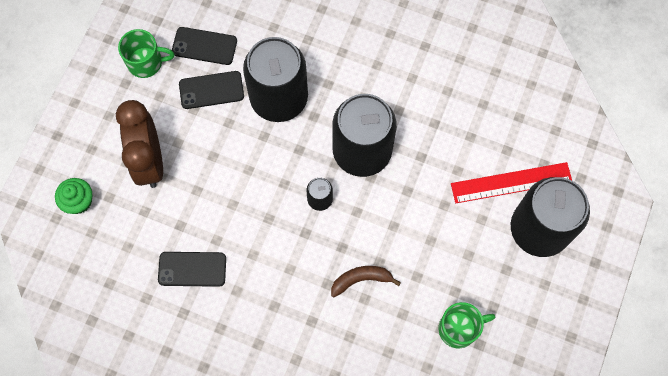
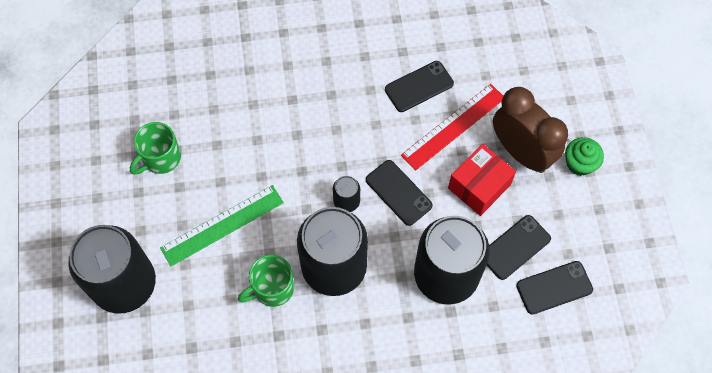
camera: 150 degrees right, 5 degrees down
(78, 201) = (554, 88): green cupcake -> green cupcake (579, 163)
(146, 62) = (596, 239): green mug -> green mug (272, 288)
(204, 152) = (479, 186): none -> red box
(273, 183) = (398, 193): none -> black phone
(361, 280) = (269, 153): brown banana -> none
(434, 236) = (222, 225): none -> green ruler
(511, 183) = (172, 315): red ruler -> red ruler (453, 126)

